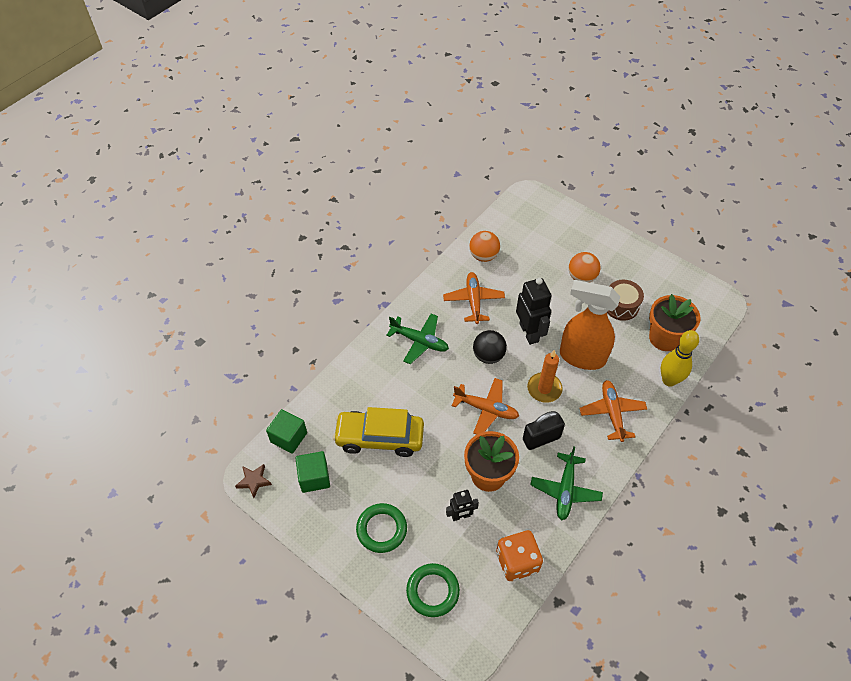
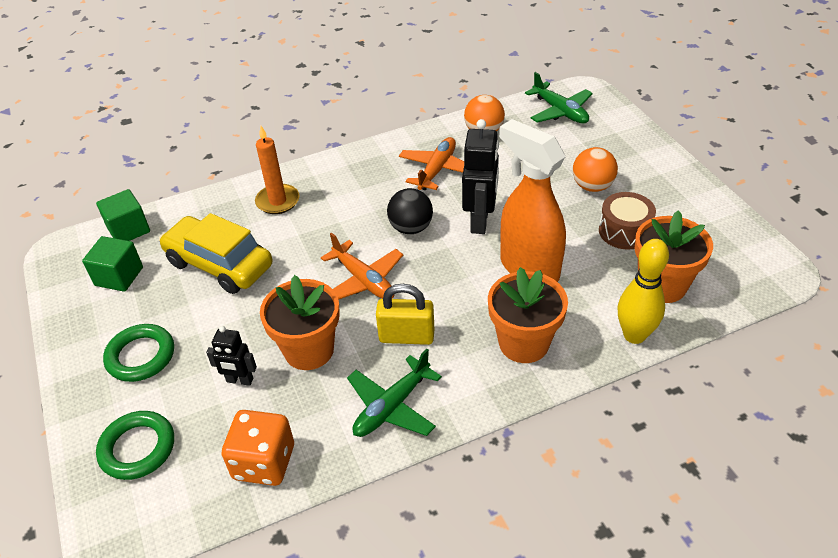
camera: 30 degrees right, 10 degrees down
(254, 481) = (59, 256): brown star -> none
(419, 341) = (343, 189): green plane -> green plane (560, 111)
(541, 438) = (406, 336): black padlock -> yellow padlock
(544, 389) = (453, 285): orange candle -> orange candle (278, 201)
(612, 413) = (523, 343): orange plane -> orange flower pot

